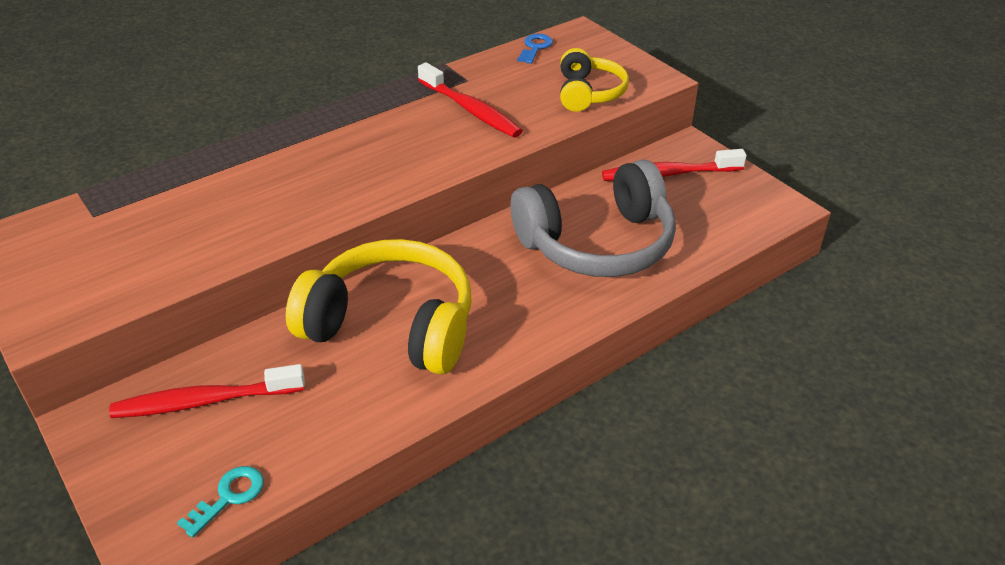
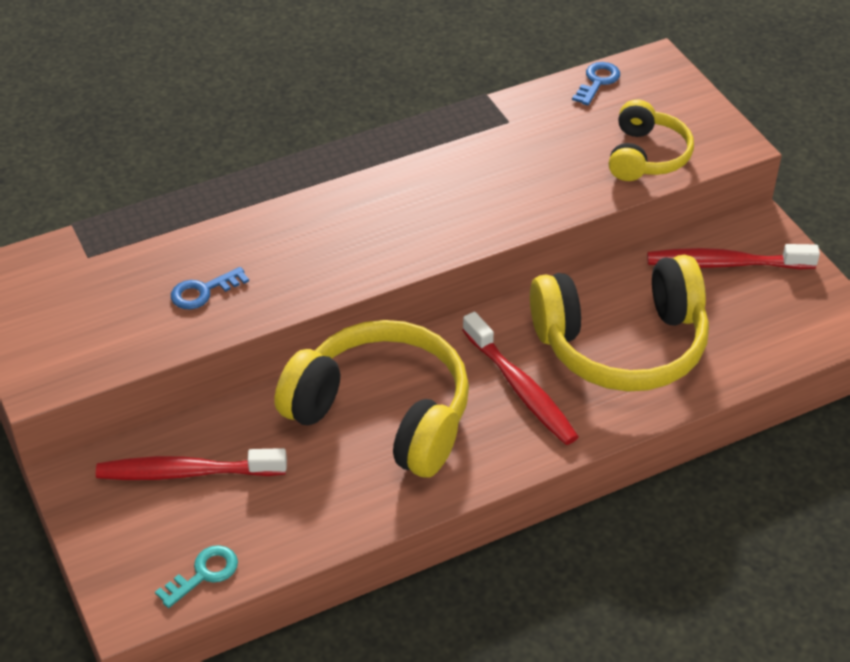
camera: 10 degrees right, 5 degrees up
(207, 232) = (203, 291): none -> blue key
(471, 110) = (505, 165): red toothbrush -> red toothbrush (521, 389)
(597, 243) = (622, 344): grey headphones -> yellow headphones

